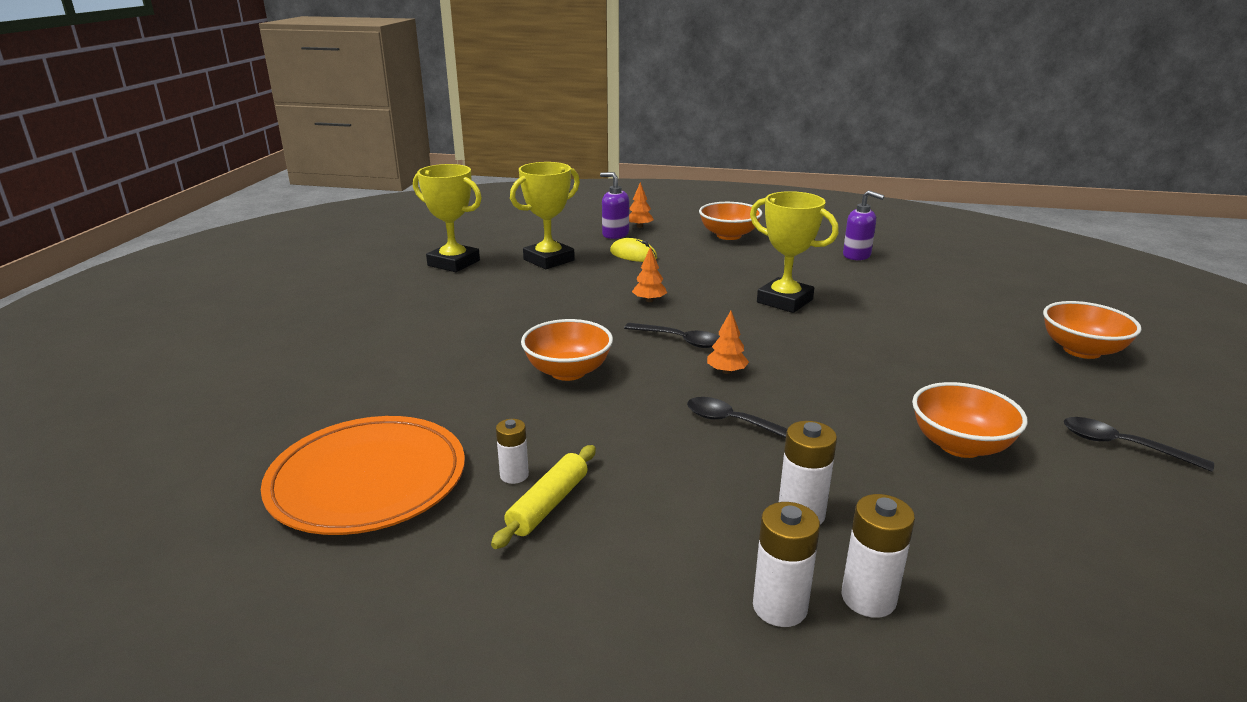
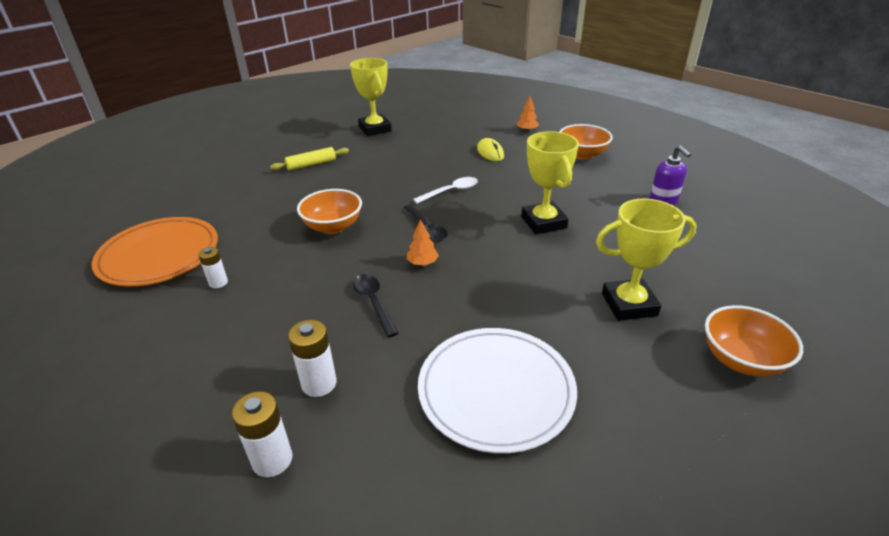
camera: 35 degrees right, 10 degrees up
(548, 504) = (209, 308): yellow rolling pin -> yellow rolling pin (311, 164)
(549, 260) = (431, 142): yellow trophy -> yellow trophy (629, 304)
(615, 234) = (501, 132): purple soap dispenser -> none
(649, 300) = (450, 191): orange tree -> white spoon
(779, 607) = (222, 434): white battery -> none
(960, 445) = (496, 390): orange bowl -> white plate
(1122, 446) = (633, 459): black spoon -> none

